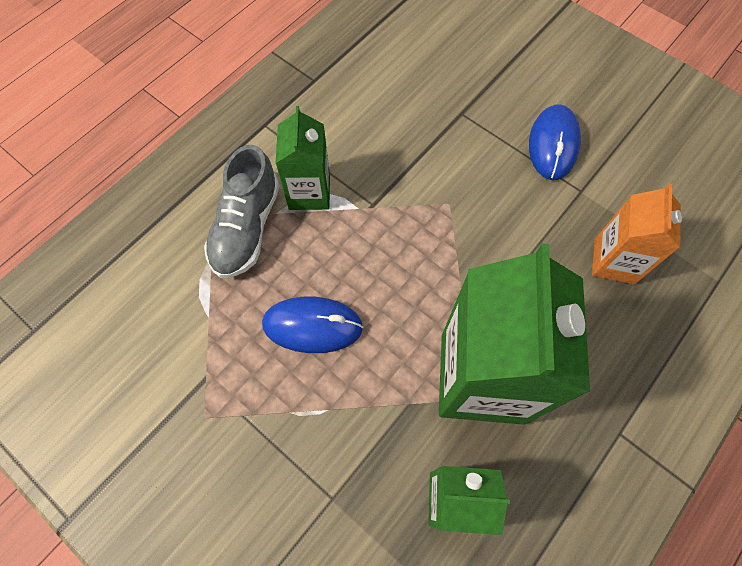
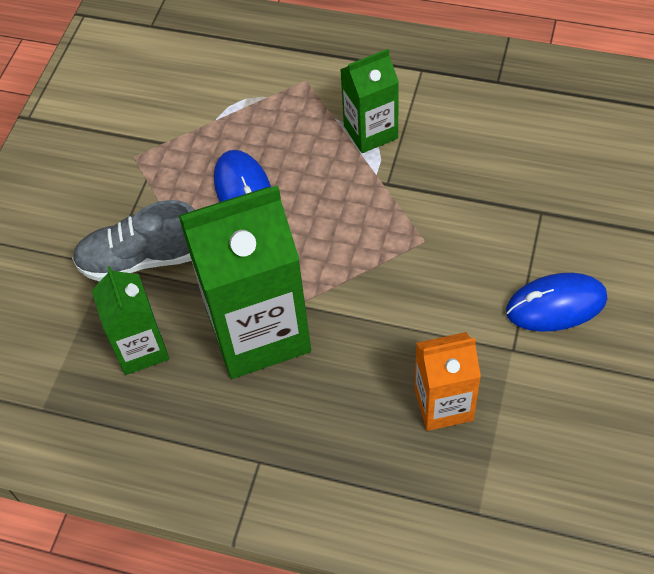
camera: 70 degrees right, 10 degrees down
(246, 227) = (309, 106): grey shoe -> grey shoe (142, 259)

